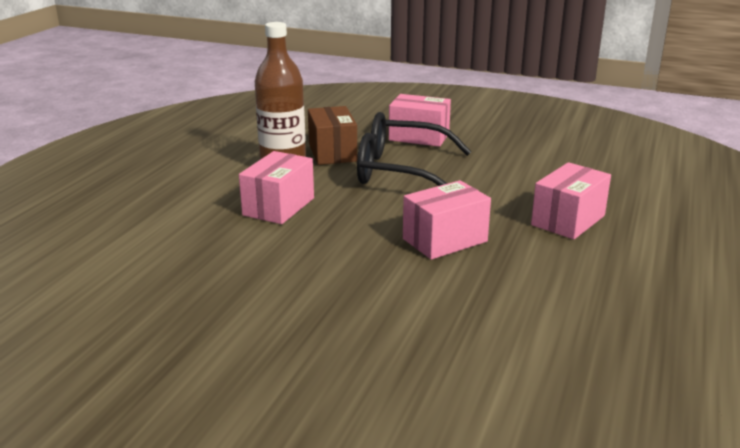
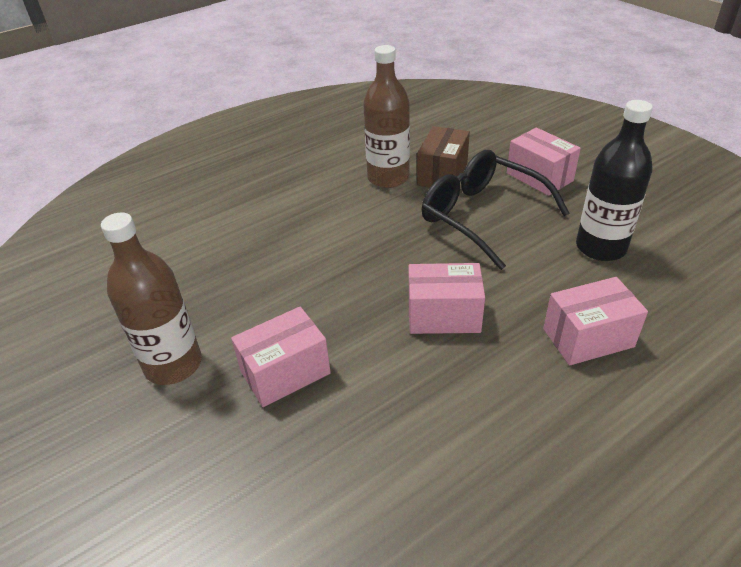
camera: 35 degrees right, 15 degrees up
(222, 355) = (173, 364): none -> brown bottle
(278, 206) = (344, 224): pink box -> pink box (285, 372)
(516, 167) = (600, 247): none -> black bottle

